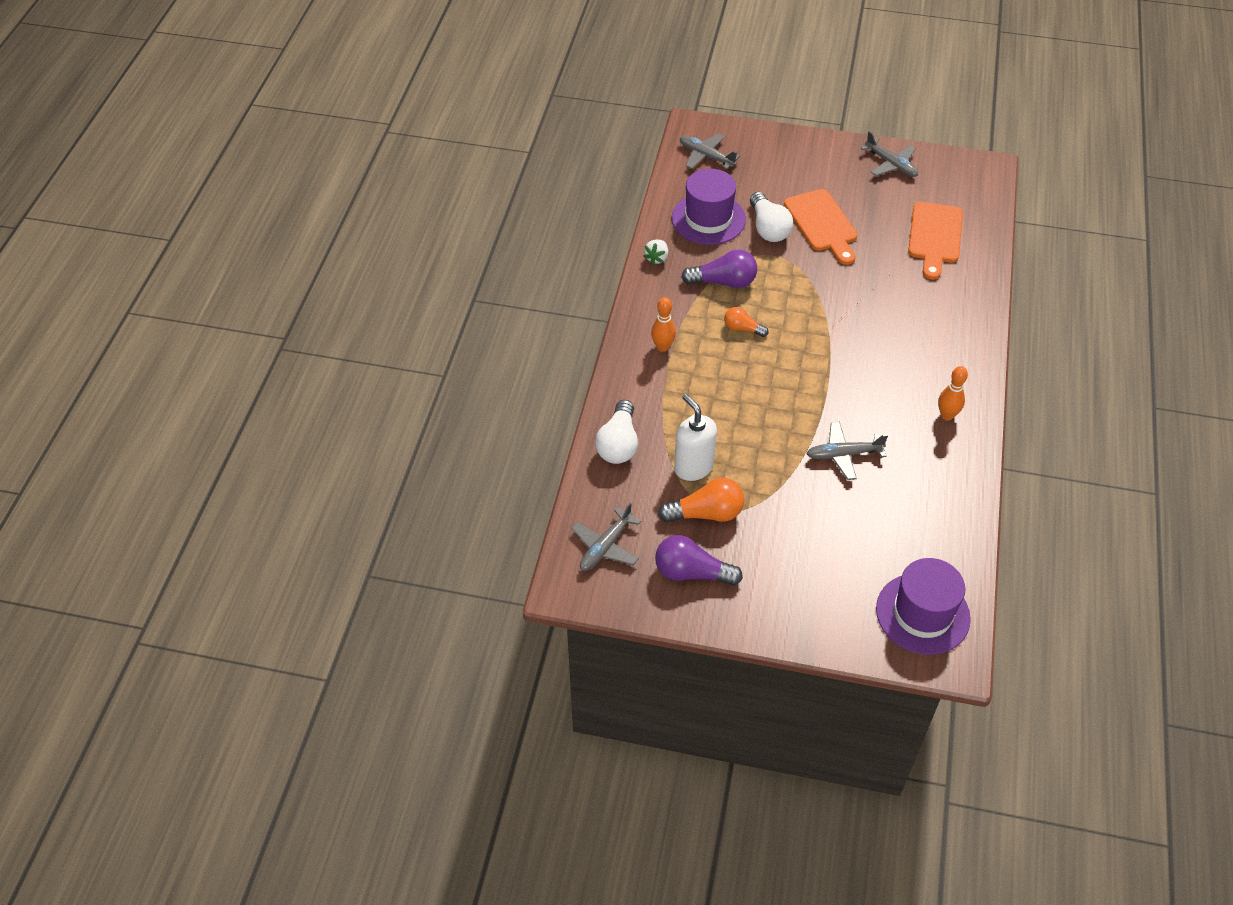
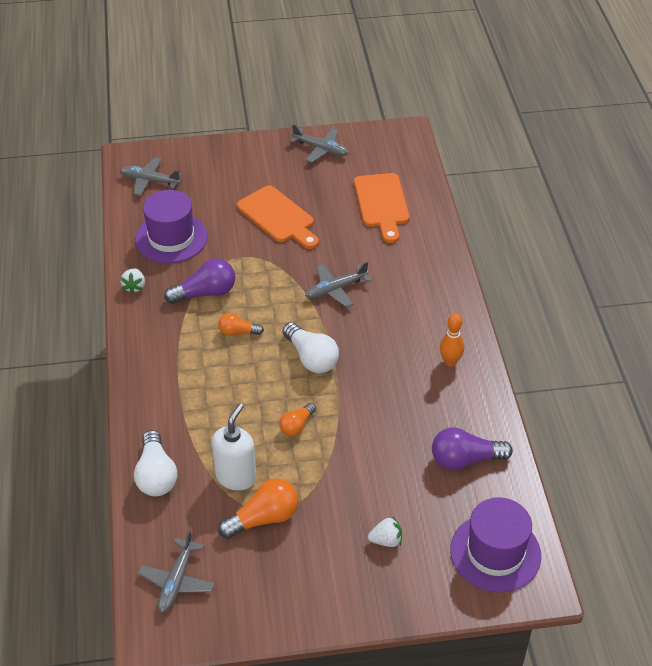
camera: 20 degrees left, 5 degrees down
(662, 347) = (168, 369): orange bowling pin -> none
(692, 573) = (269, 581): purple light bulb -> purple light bulb (465, 459)
(693, 467) = (236, 477): white soap dispenser -> white soap dispenser turned 75 degrees clockwise
(768, 228) = (230, 233): white light bulb -> white light bulb (311, 358)
(769, 435) = (297, 426): none -> orange light bulb
(817, 569) = (386, 540): none -> white strawberry
(844, 454) = (372, 424): grey plane -> grey plane (336, 289)

